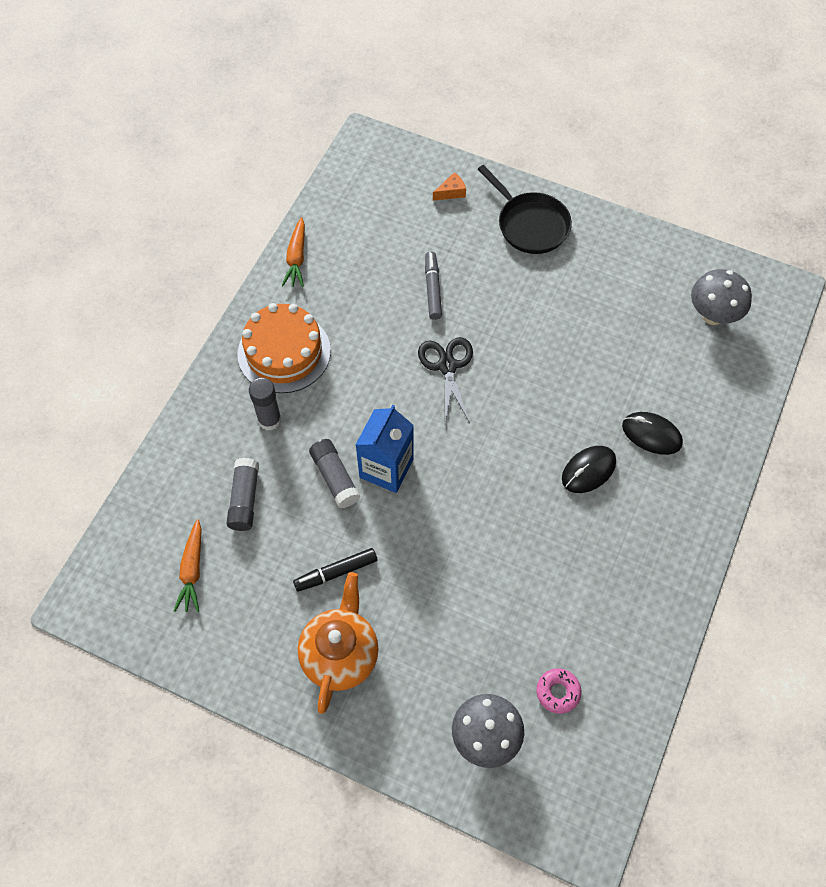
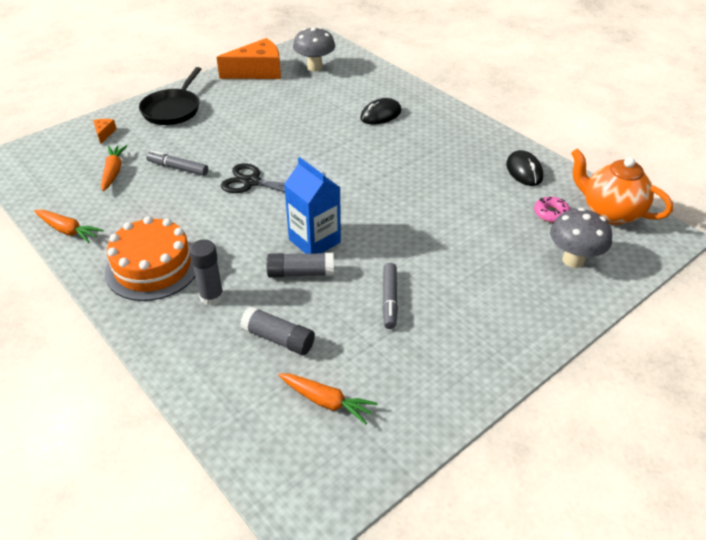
camera: 65 degrees left, 20 degrees down
(336, 572) = (389, 300): black marker -> grey marker
(340, 655) = (467, 321): orange teapot -> orange teapot (610, 212)
(395, 239) = (113, 172): none -> orange carrot
(530, 224) = (173, 109): black pan -> black pan turned 120 degrees clockwise
(588, 470) = (388, 147): black mouse -> black mouse (524, 171)
(661, 261) = (258, 71): none -> orange cheese

